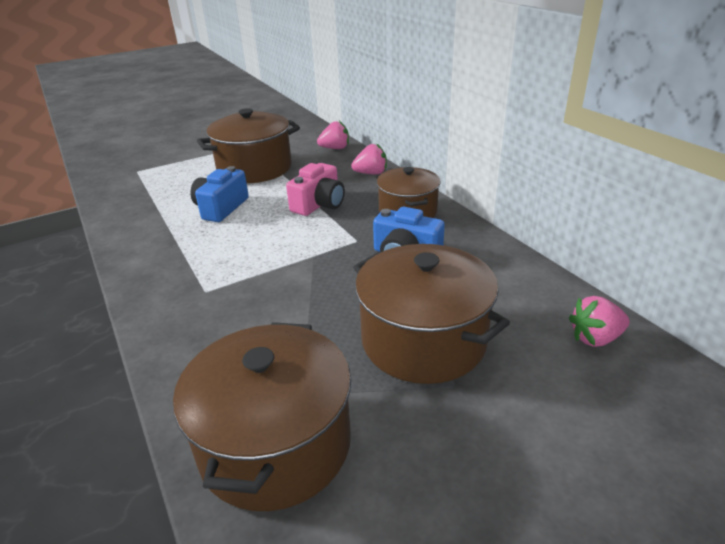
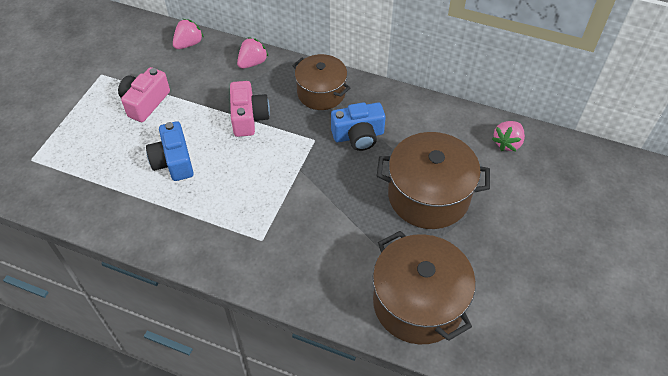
camera: 40 degrees left, 20 degrees up
(254, 168) = (145, 102): brown pot -> pink camera

